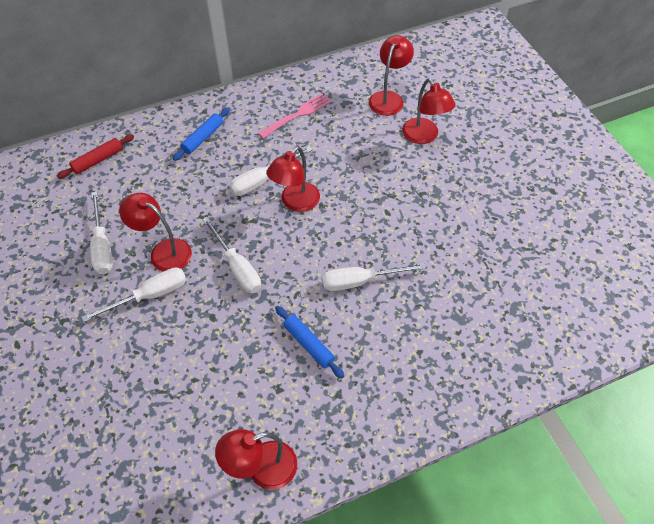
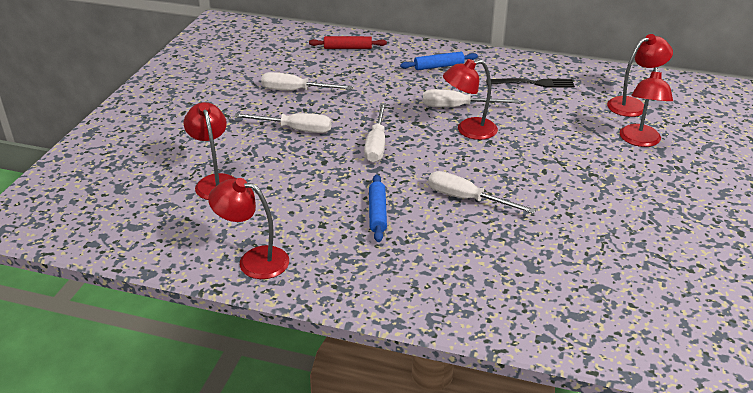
camera: 40 degrees right, 20 degrees down
(102, 246) = (296, 91): white screwdriver -> white screwdriver turned 75 degrees clockwise
(163, 251) = (333, 112): red lamp -> red lamp (215, 182)
(297, 115) = (533, 83): pink fork -> black fork

